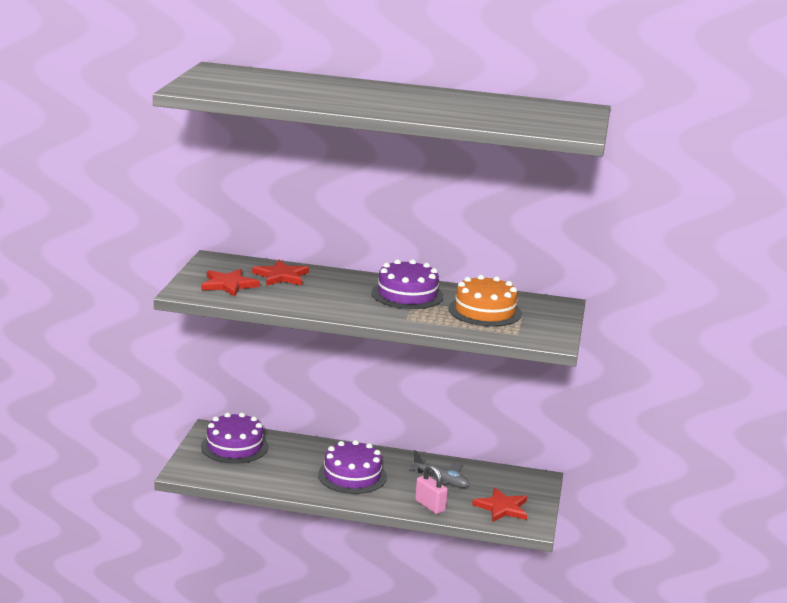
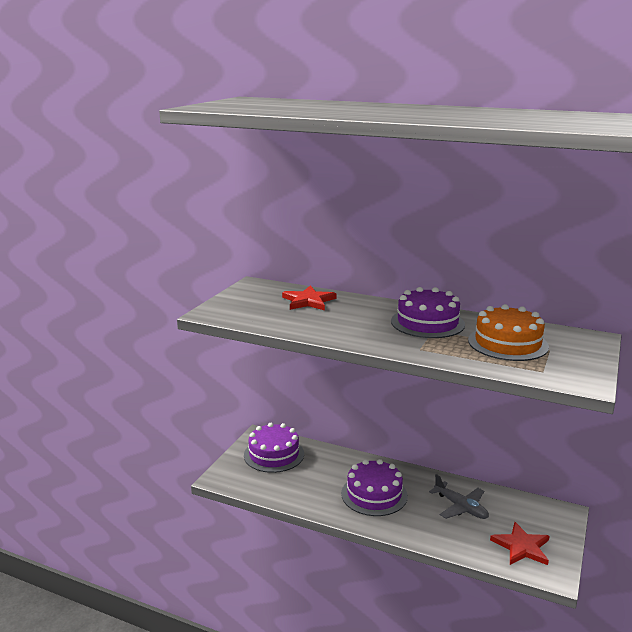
camera: 15 degrees right, 0 degrees up
(228, 285) = (254, 308): red star -> none
(430, 506) = (445, 537): pink padlock -> none

